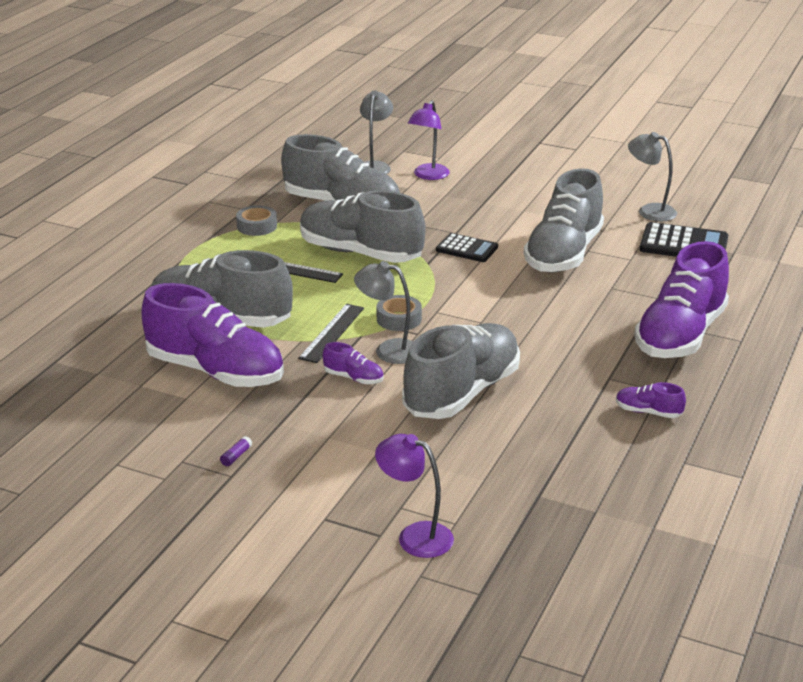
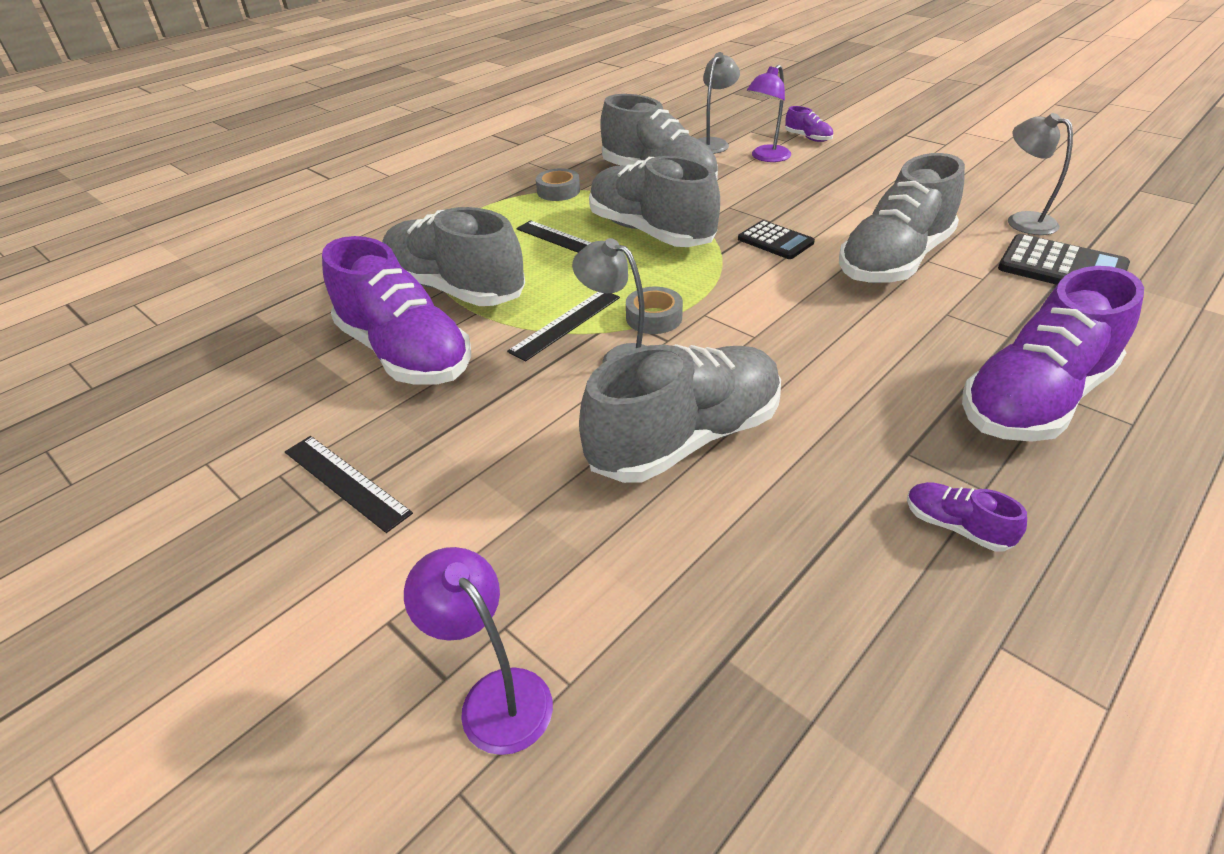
camera: 20 degrees right, 10 degrees up
(236, 456) = (346, 482): purple glue stick -> black ruler
(353, 378) = (557, 390): purple shoe -> purple shoe (808, 138)

